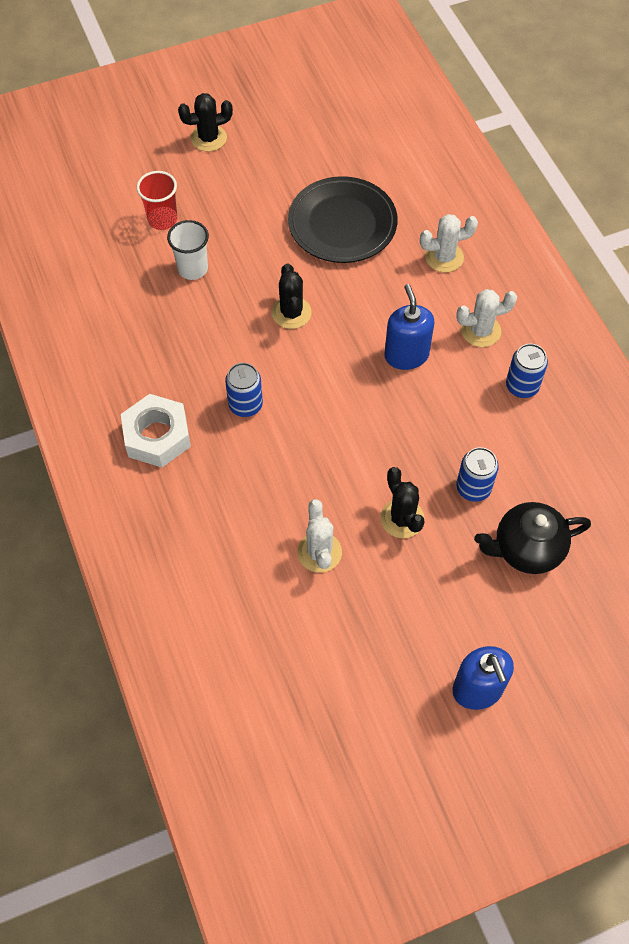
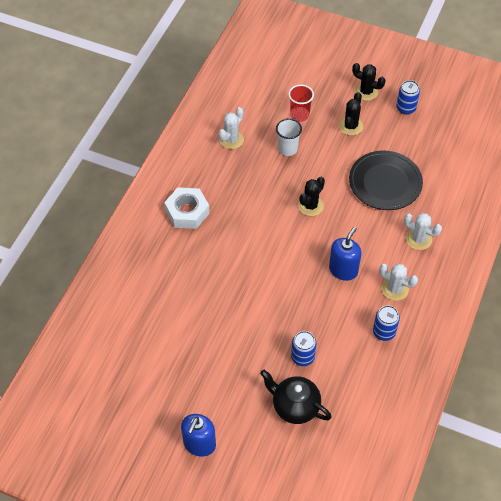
camera: 45 degrees right, 5 degrees down
(245, 405) = (241, 230): blue can -> blue can (406, 108)
(319, 552) = (199, 323): white cactus -> white cactus (231, 139)
(402, 518) = (253, 341): black cactus -> black cactus (350, 126)

